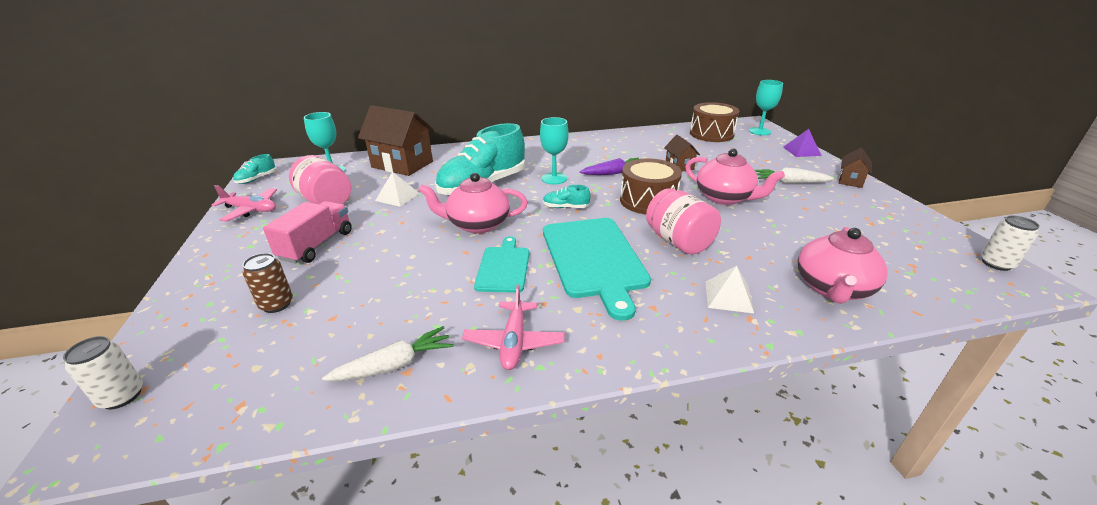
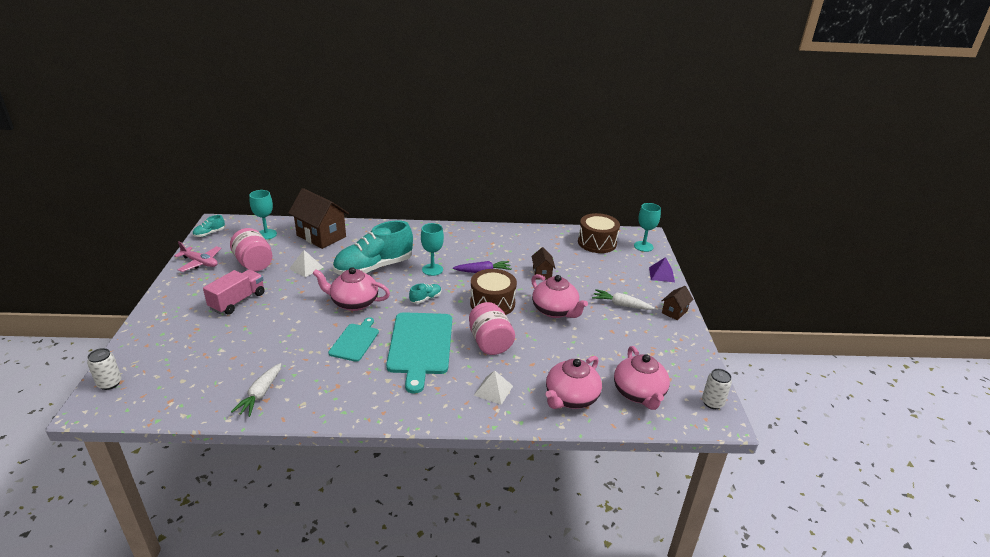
camera: 10 degrees right, 0 degrees up
(276, 304) = (202, 342): brown can -> none
(395, 365) = (260, 394): white carrot -> white carrot turned 120 degrees clockwise
(514, 342) = (336, 394): pink plane -> none
(565, 207) = (425, 298): turquoise shoe -> turquoise shoe turned 120 degrees clockwise
(905, 268) = (639, 393): none -> pink teapot

